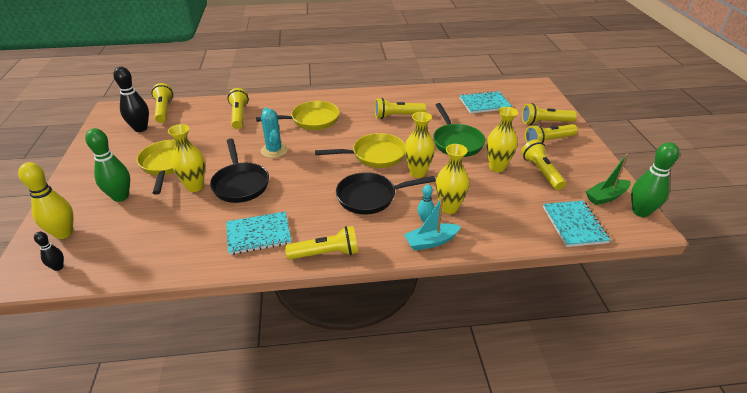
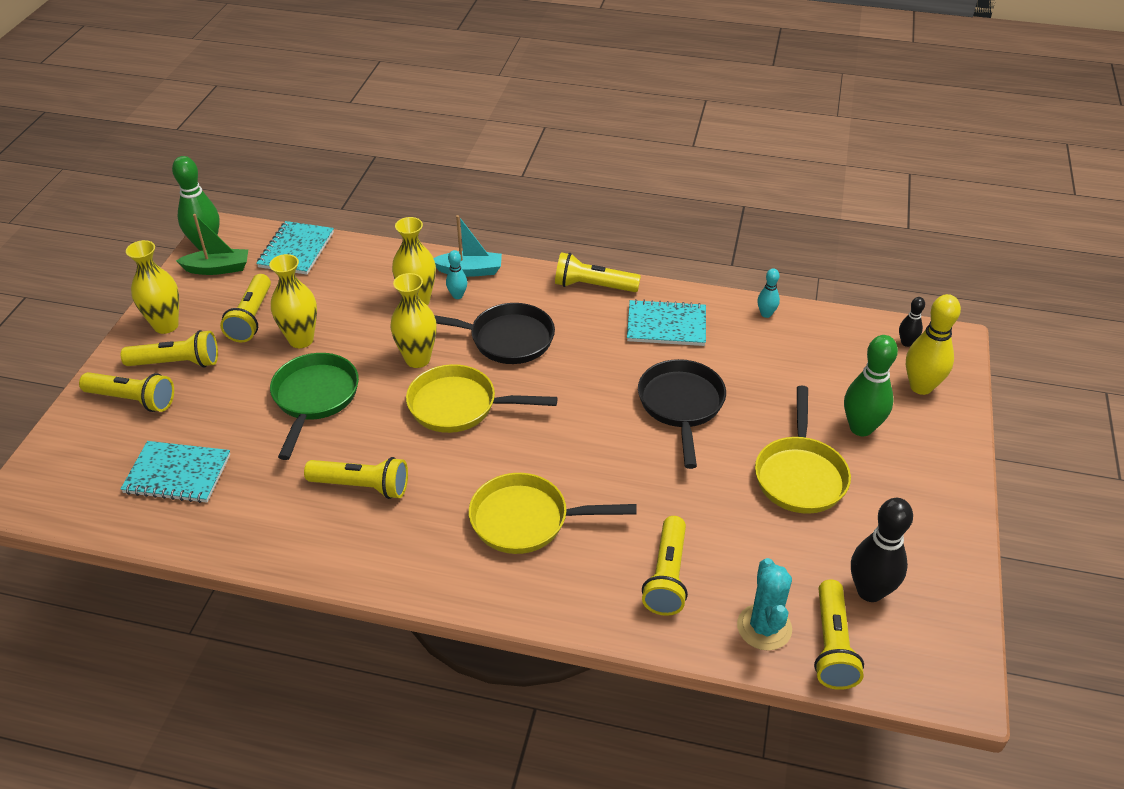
camera: 160 degrees left, 5 degrees up
(176, 264) = (766, 314): none -> turquoise bowling pin
(195, 186) = (750, 418): yellow vase -> yellow vase (166, 325)
(274, 150) = (616, 459): turquoise cactus -> turquoise cactus (764, 627)

